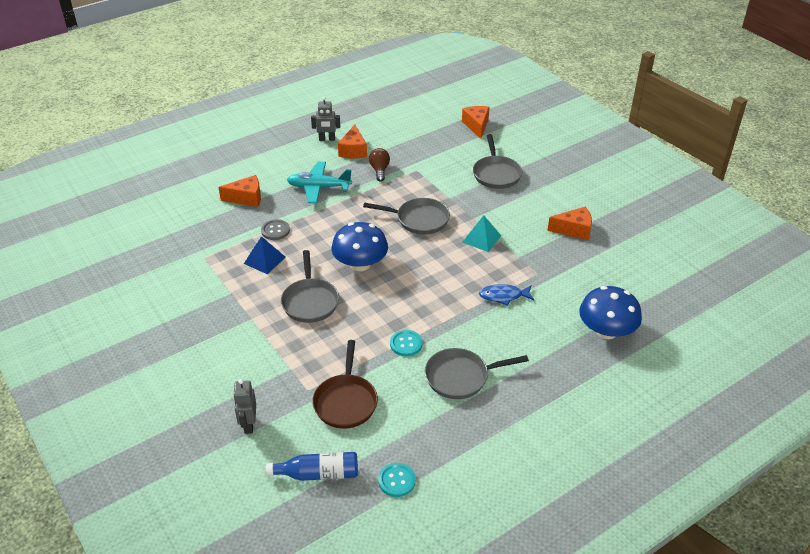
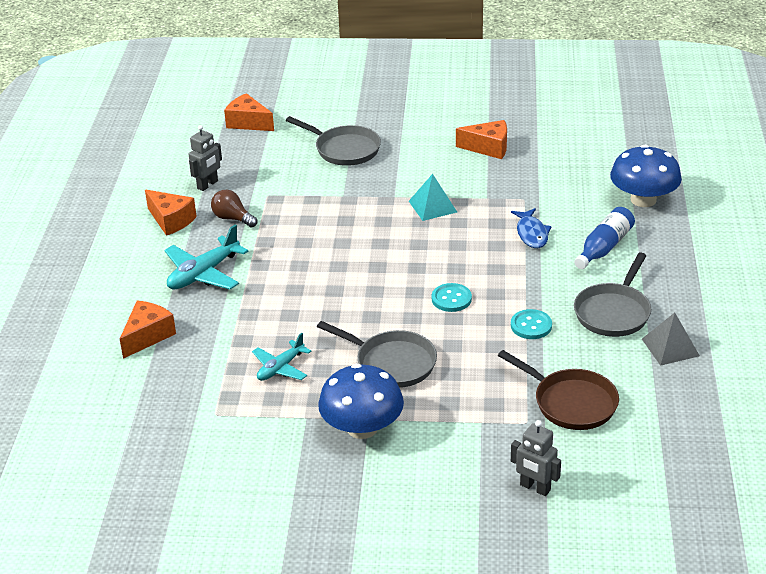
camera: 50 degrees left, 5 degrees down
(264, 260) = (280, 368): blue pyramid -> turquoise plane
(275, 230) = (238, 338): grey button -> none
(318, 474) = (652, 465): blue bottle -> blue bottle (604, 247)
(327, 139) = (121, 229): grey robot -> grey robot (208, 185)
(360, 264) = (374, 302): blue mushroom -> blue mushroom (362, 428)
(397, 480) = (709, 415): turquoise button -> turquoise button (451, 299)
(419, 220) = (352, 231): grey pan -> none
(452, 425) = (670, 347): none -> grey pyramid
(503, 296) = (532, 234): blue fish -> blue fish turned 45 degrees counterclockwise
(574, 230) = (488, 148): orange cheese -> orange cheese turned 60 degrees clockwise

